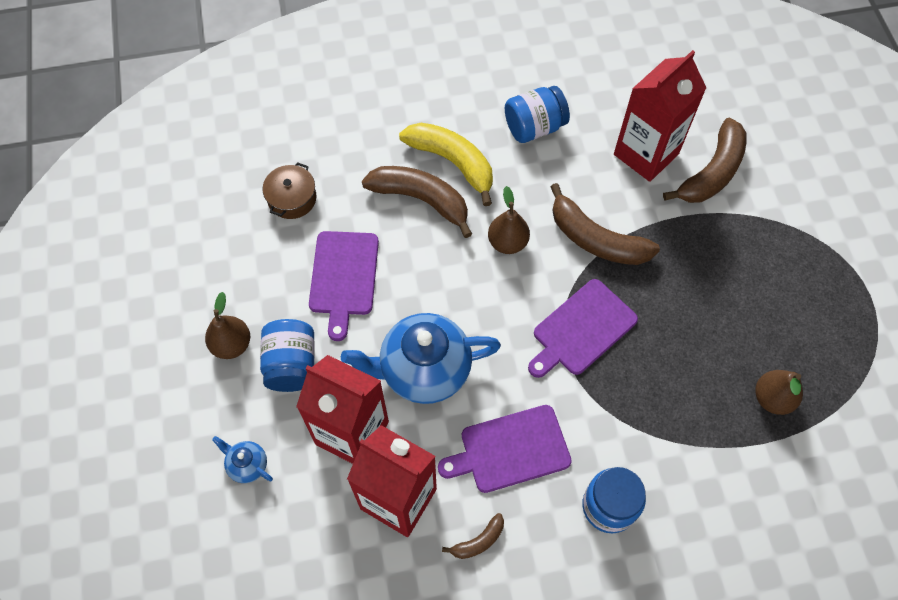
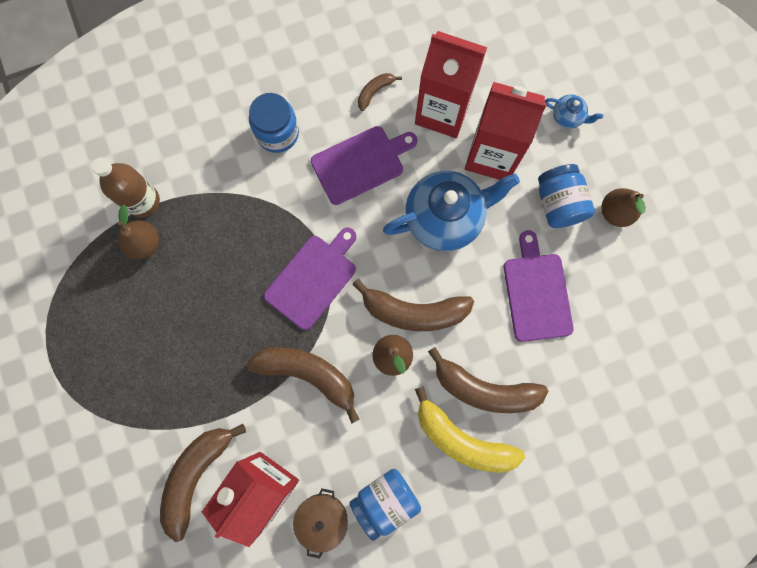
camera: 170 degrees right, 15 degrees up
(292, 198) = (610, 368): brown pot -> brown pot (322, 519)
(478, 280) = (413, 312): none -> brown banana
(776, 448) = (143, 201): none -> brown bottle

